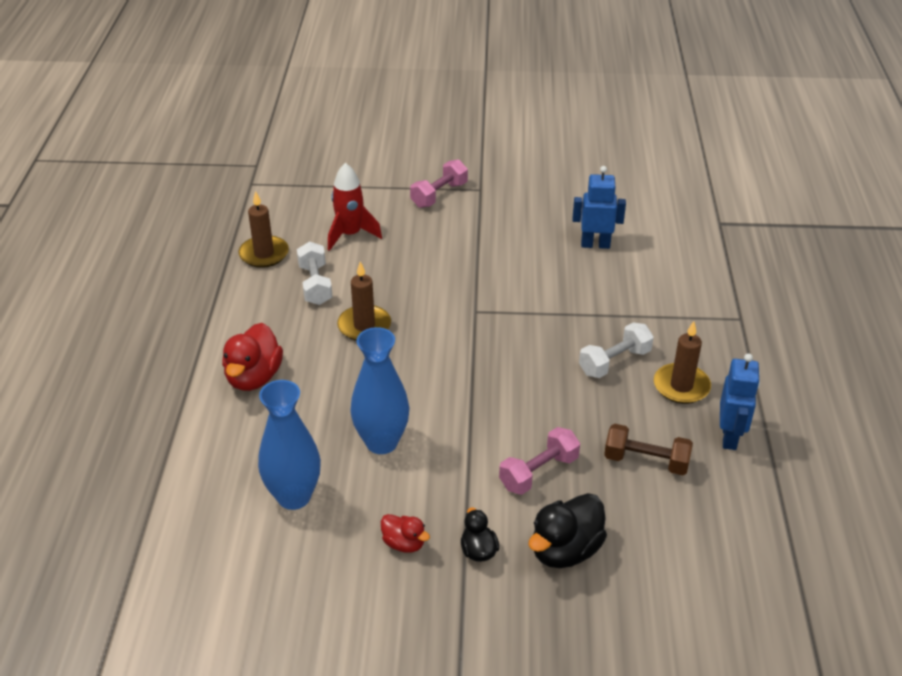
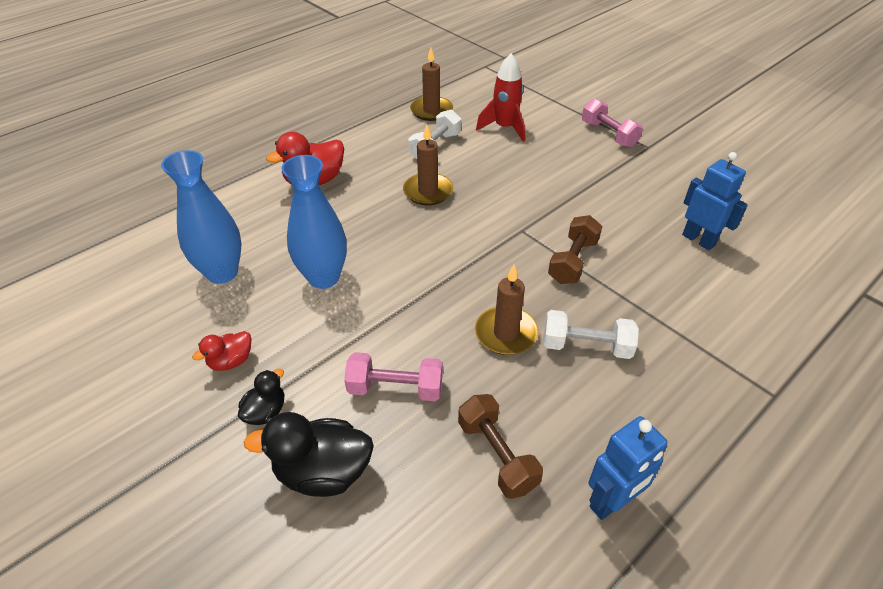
camera: 45 degrees right, 5 degrees up
(404, 543) = (231, 361): red duck -> red duck turned 60 degrees clockwise
(439, 195) = (608, 134): pink dumbbell -> pink dumbbell turned 60 degrees clockwise
(537, 311) = (573, 261): none -> brown dumbbell
(681, 386) = (624, 414): brown candle -> brown candle (505, 333)

